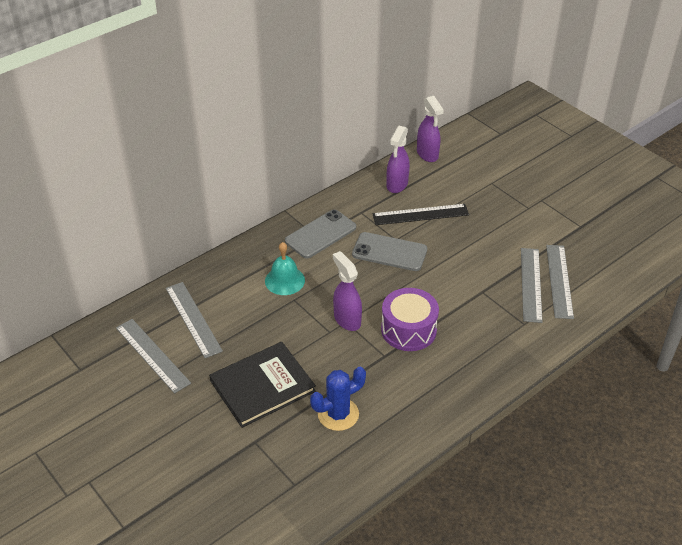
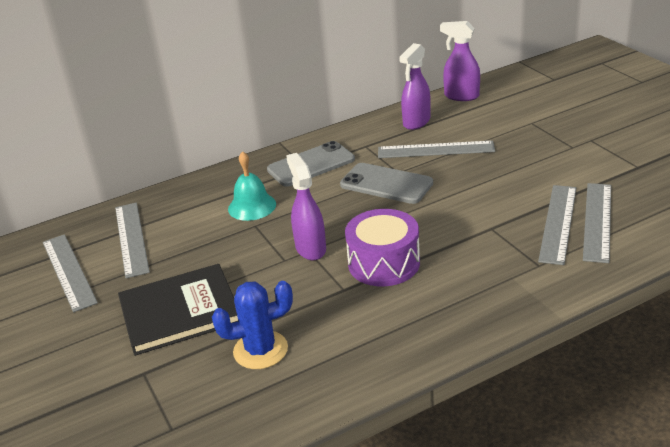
camera: 15 degrees right, 10 degrees down
(420, 214) = (435, 150): black ruler -> grey ruler
(427, 154) = (461, 96): purple spray bottle -> purple spray bottle turned 120 degrees clockwise

